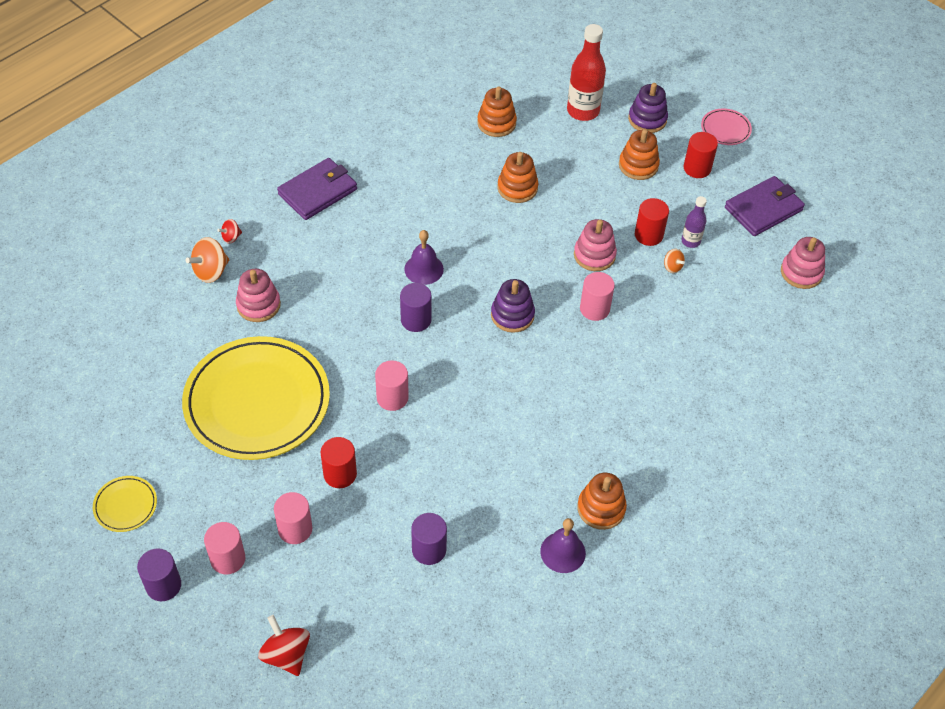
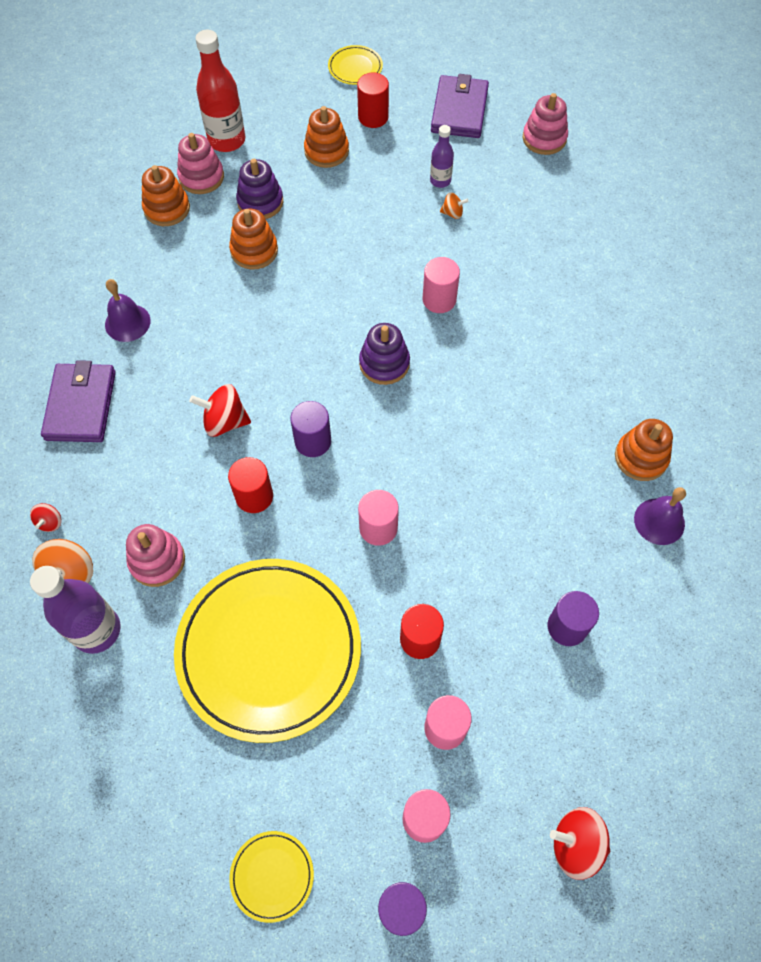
camera: 45 degrees left, 10 degrees up
(189, 311) = (96, 630): none -> purple bottle
(381, 266) = (224, 421): none -> red spinning top
(424, 269) = (264, 390): purple bell -> purple bell (127, 322)
(594, 255) = (384, 255): pink stacking toy -> pink stacking toy (201, 177)
(647, 119) = (286, 107): purple stacking toy -> purple stacking toy (260, 202)
(648, 235) = (404, 202): red cylinder -> red cylinder (254, 496)
(725, 129) = (355, 68): pink plate -> yellow plate

